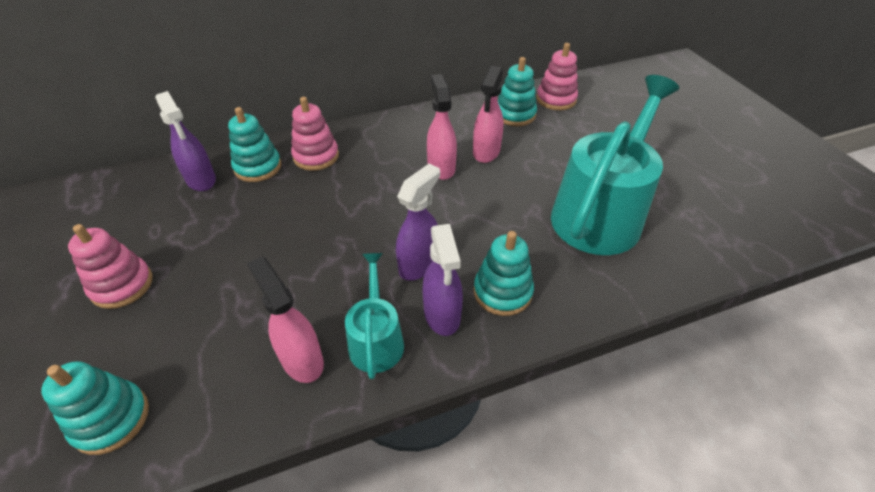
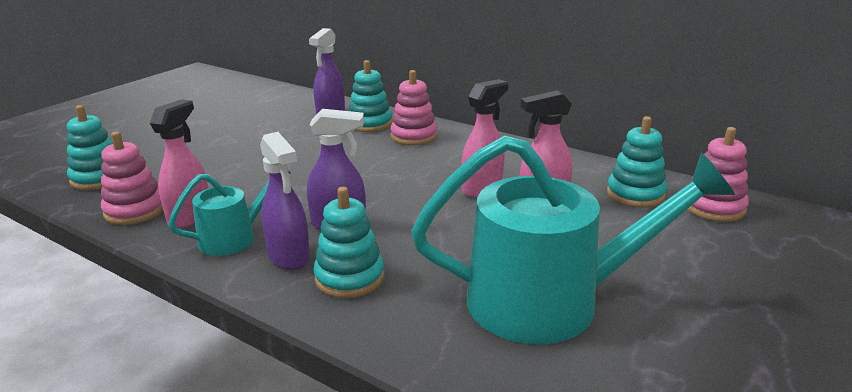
camera: 55 degrees right, 20 degrees down
(122, 285) = (206, 135): pink stacking toy -> pink stacking toy (135, 211)
(442, 315) = (289, 257): purple spray bottle -> purple spray bottle turned 75 degrees counterclockwise

